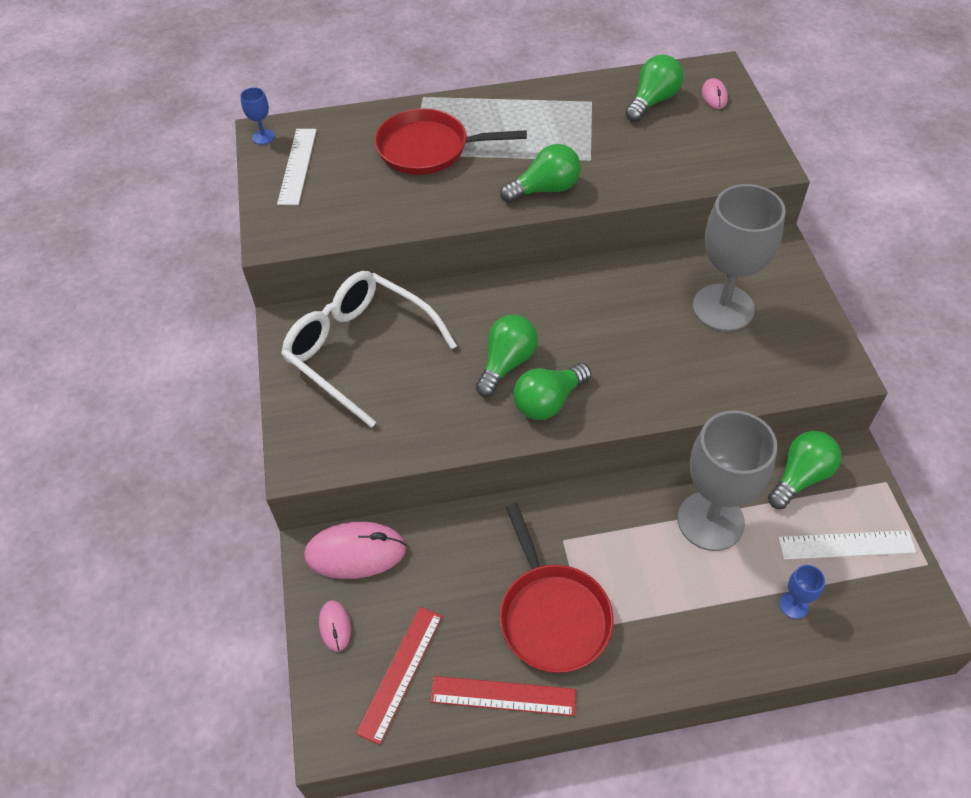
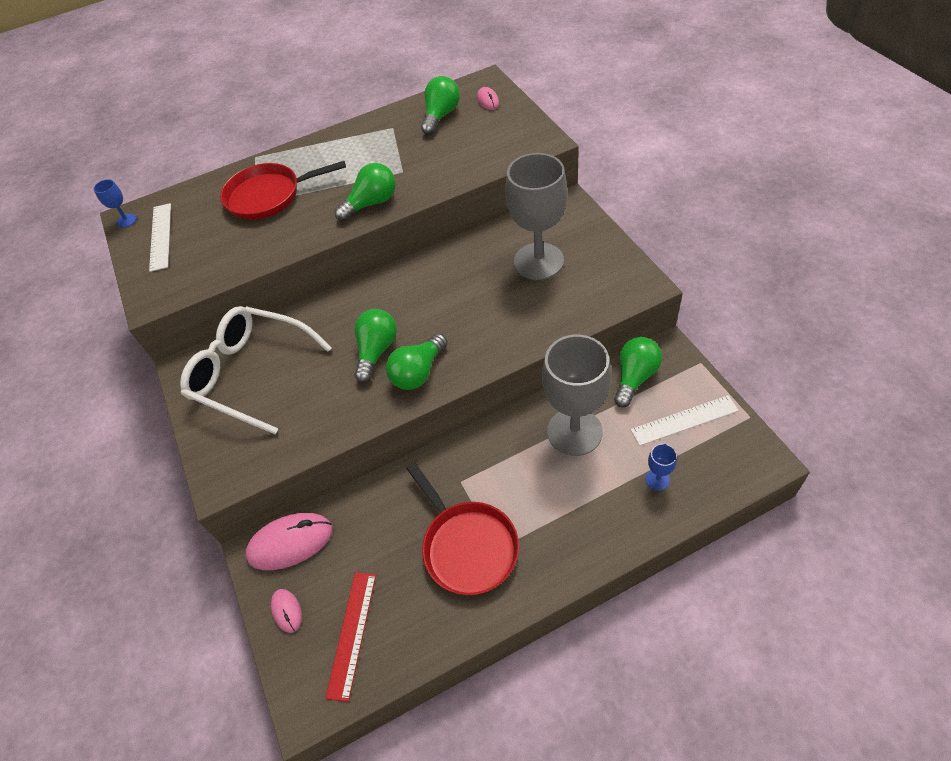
camera: 10 degrees left, 0 degrees up
(503, 696) = (443, 626): red ruler -> none

